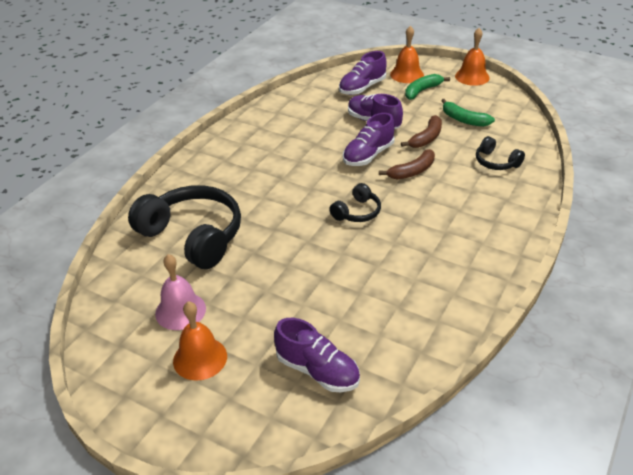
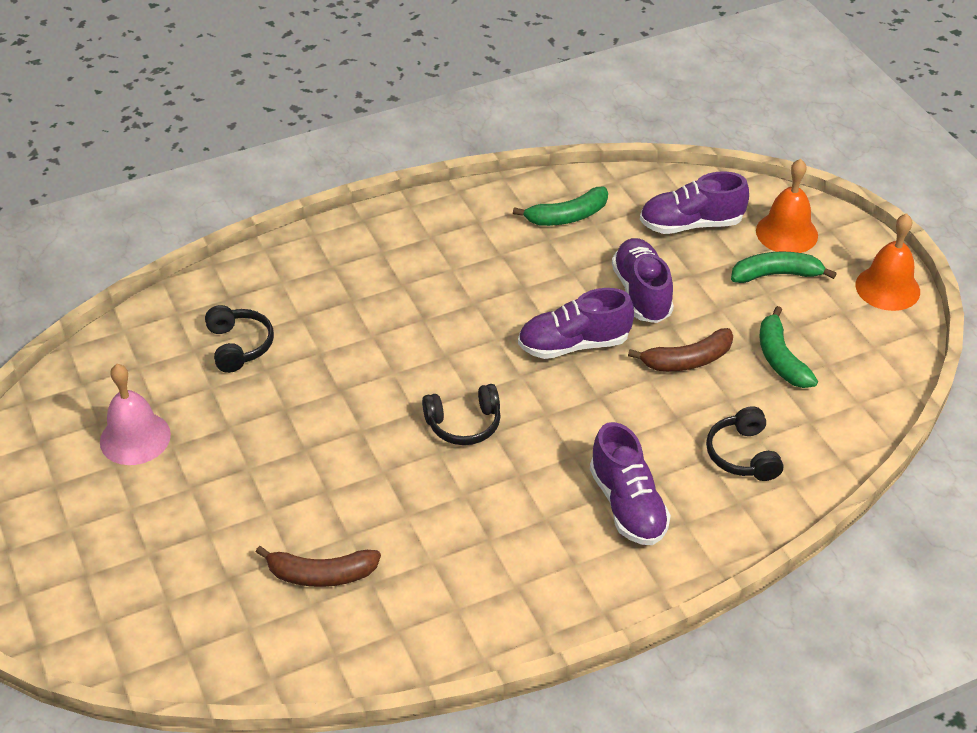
camera: 35 degrees right, 5 degrees up
(193, 236) = (239, 346): black headphones -> black headphones, size x0.48
(200, 358) = (100, 509): orange bell -> none
(302, 107) = (567, 216): none -> green banana
(317, 370) = (201, 602): purple shoe -> purple shoe (627, 505)
(412, 171) = (605, 403): brown banana -> brown banana (321, 575)

